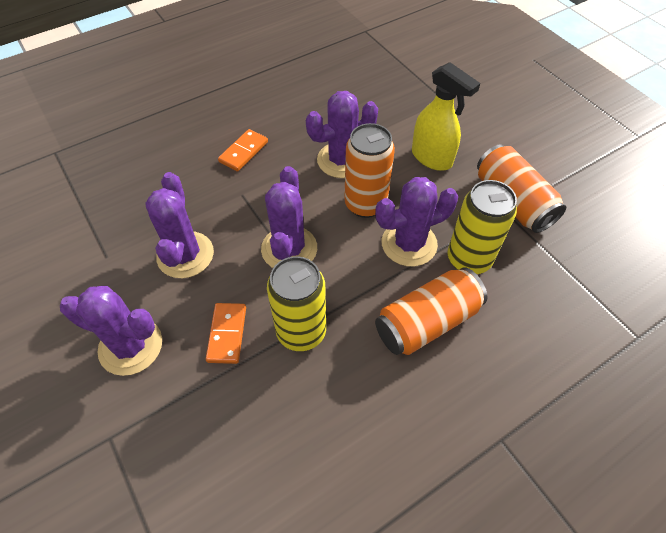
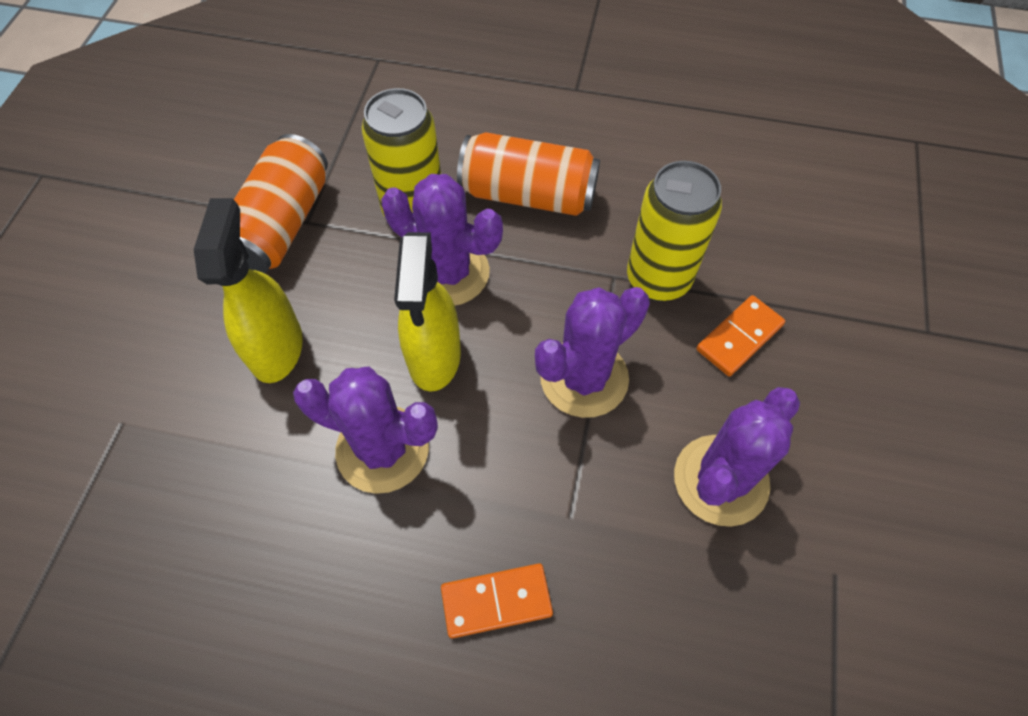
camera: 135 degrees left, 5 degrees up
(131, 346) = (861, 409): purple cactus -> none
(365, 204) = (434, 357): orange can -> yellow spray bottle

